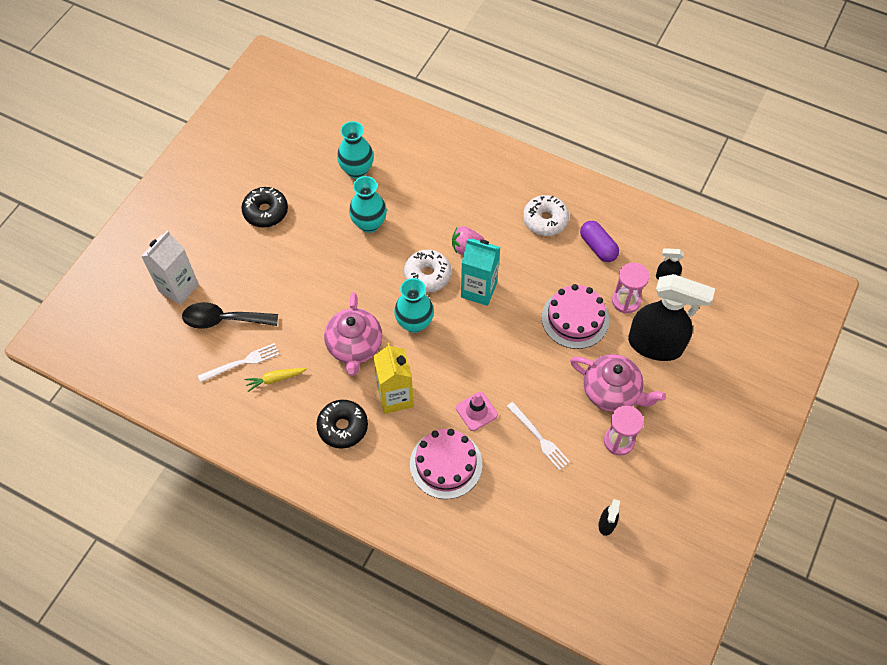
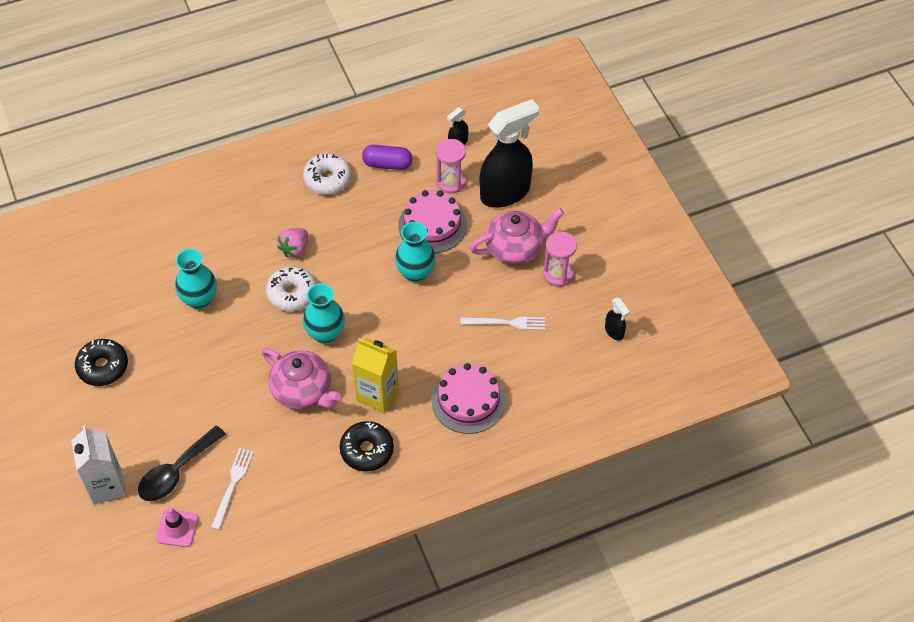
camera: 50 degrees left, 5 degrees down
(275, 379) = (274, 470): yellow carrot -> none
(357, 170) = (137, 271): turquoise vase -> turquoise vase (415, 273)
(476, 411) = (444, 348): pink traffic cone -> pink traffic cone (177, 528)
(478, 290) = (342, 269): turquoise carton -> none

